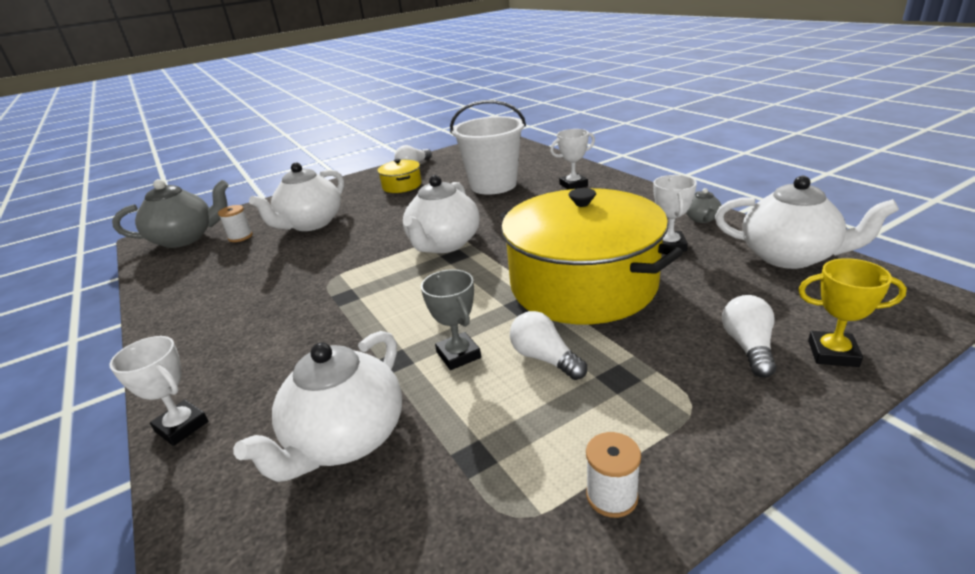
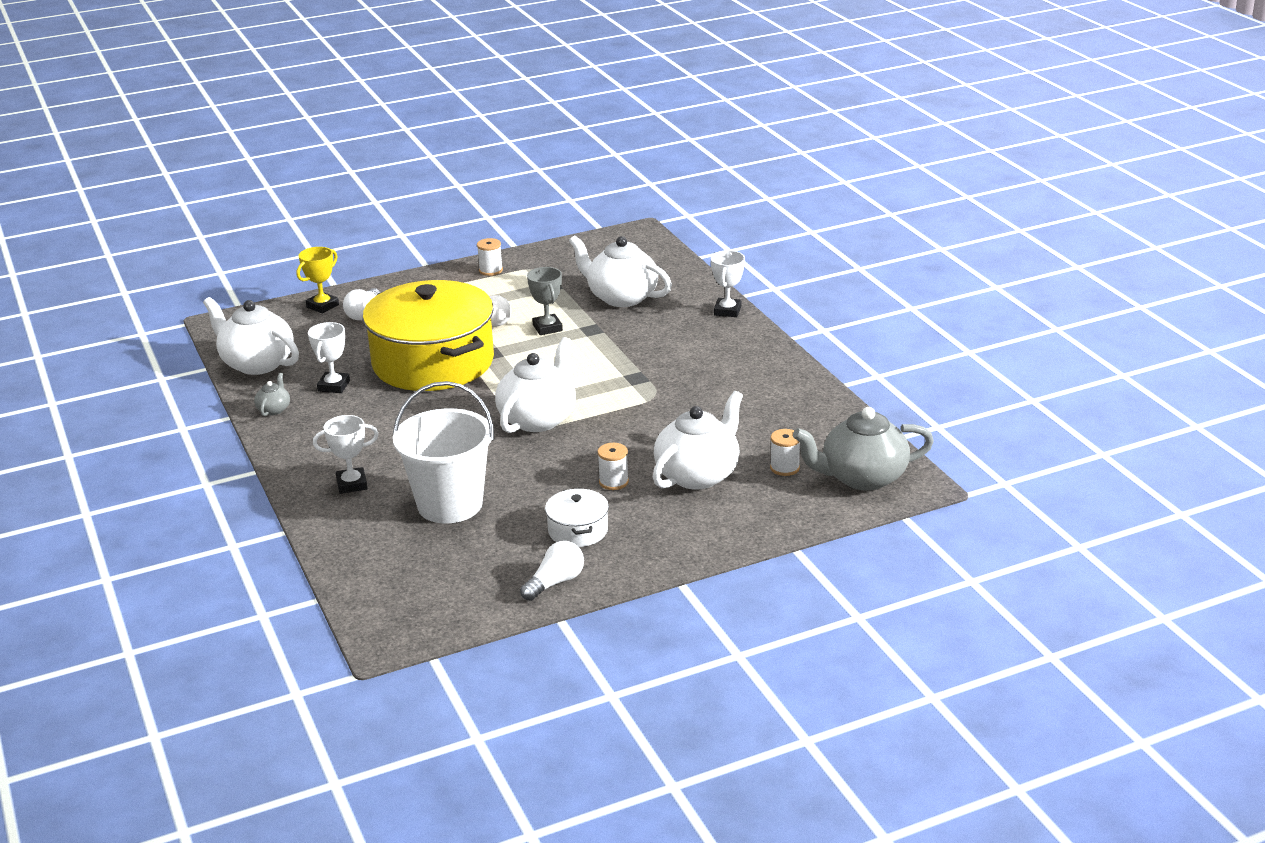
camera: 175 degrees left, 0 degrees up
(182, 426) = (727, 311): white trophy -> white trophy turned 60 degrees clockwise
(346, 439) = (621, 297): white teapot -> white teapot turned 90 degrees counterclockwise
(376, 211) = (613, 482): none -> white spool
(402, 186) = (578, 530): yellow pot -> white pot
(832, 353) = (322, 306): yellow trophy -> yellow trophy turned 75 degrees counterclockwise

